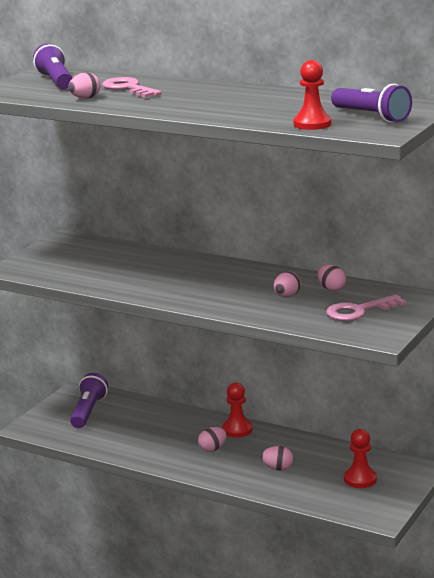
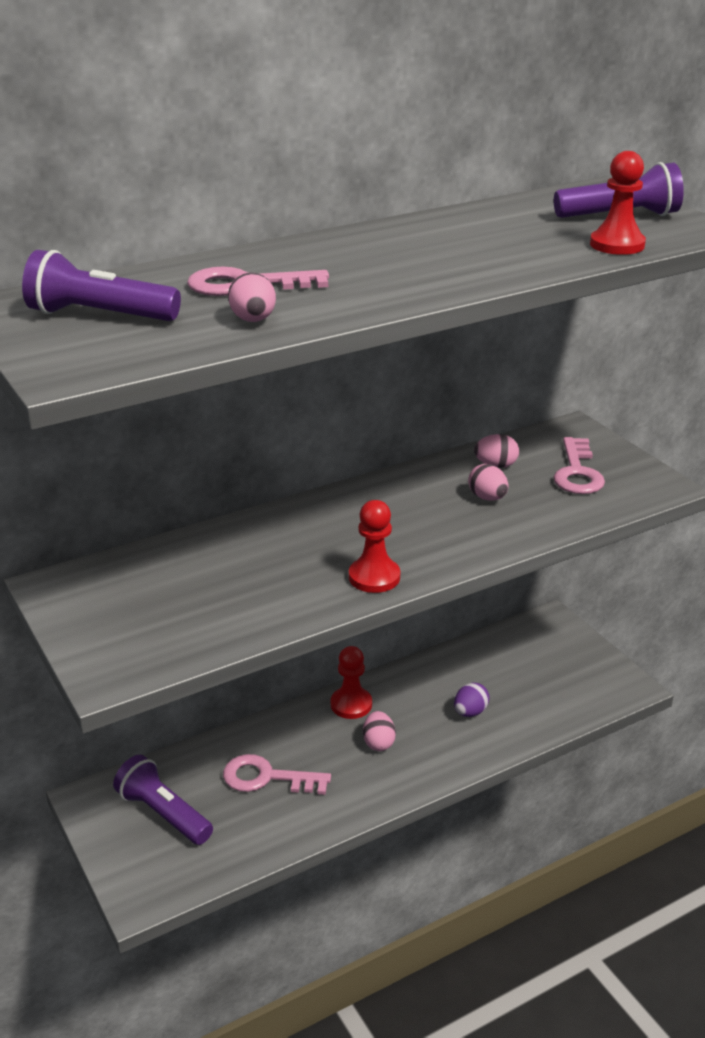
camera: 60 degrees left, 10 degrees up
(145, 428) = (267, 778): none -> pink key
(277, 468) = (470, 712): pink egg -> purple egg
(360, 479) = (543, 666): red pawn -> red pawn (374, 577)

